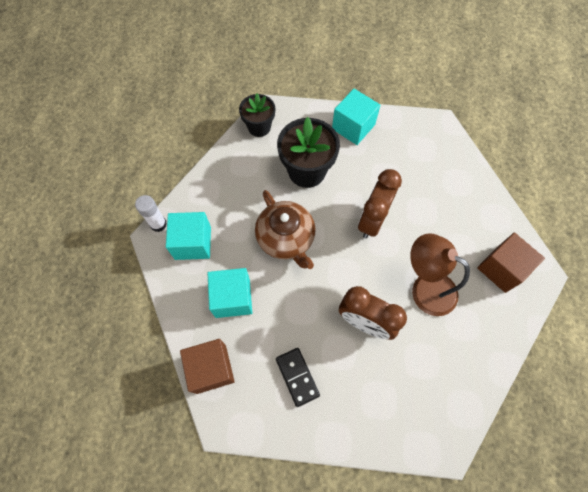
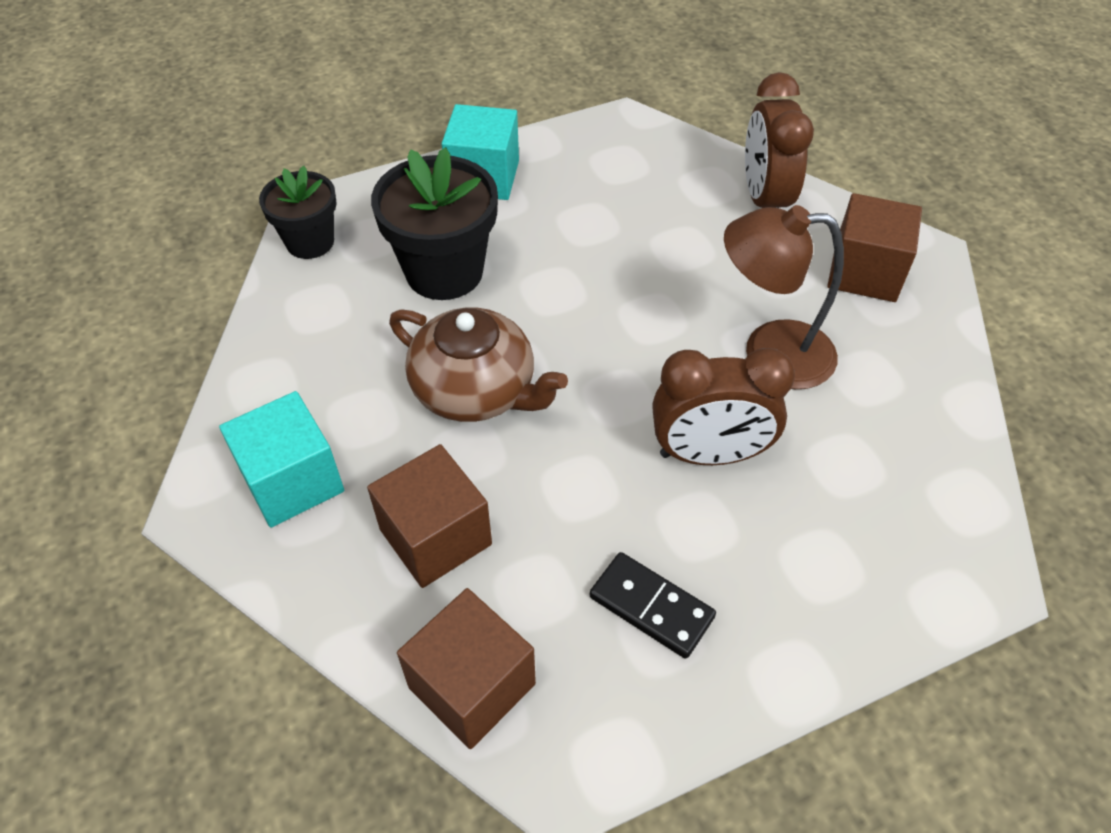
camera: 30 degrees left, 15 degrees down
(158, 224) = (196, 482): white glue stick -> none
(232, 298) = (435, 537): turquoise cube -> brown cube
(372, 220) = (611, 296): brown clock -> brown clock (764, 199)

